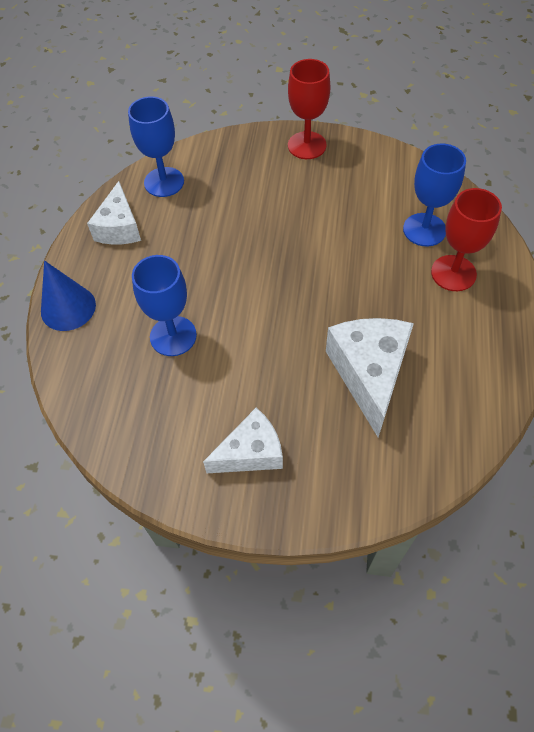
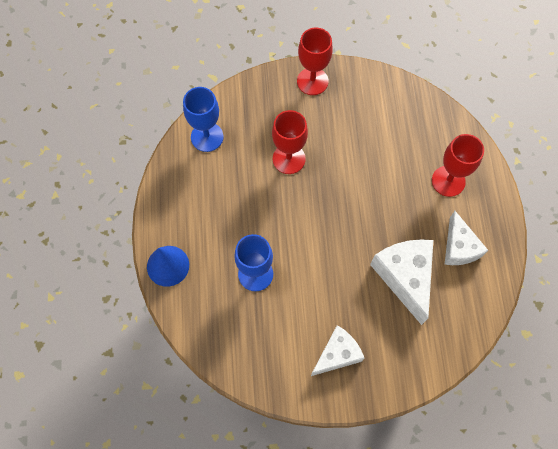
camera: 15 degrees left, 10 degrees up
(119, 228) = (184, 186): white cheese -> white cheese (459, 247)
(254, 218) = (289, 159): none -> red goblet
(424, 230) = (420, 146): blue goblet -> none

